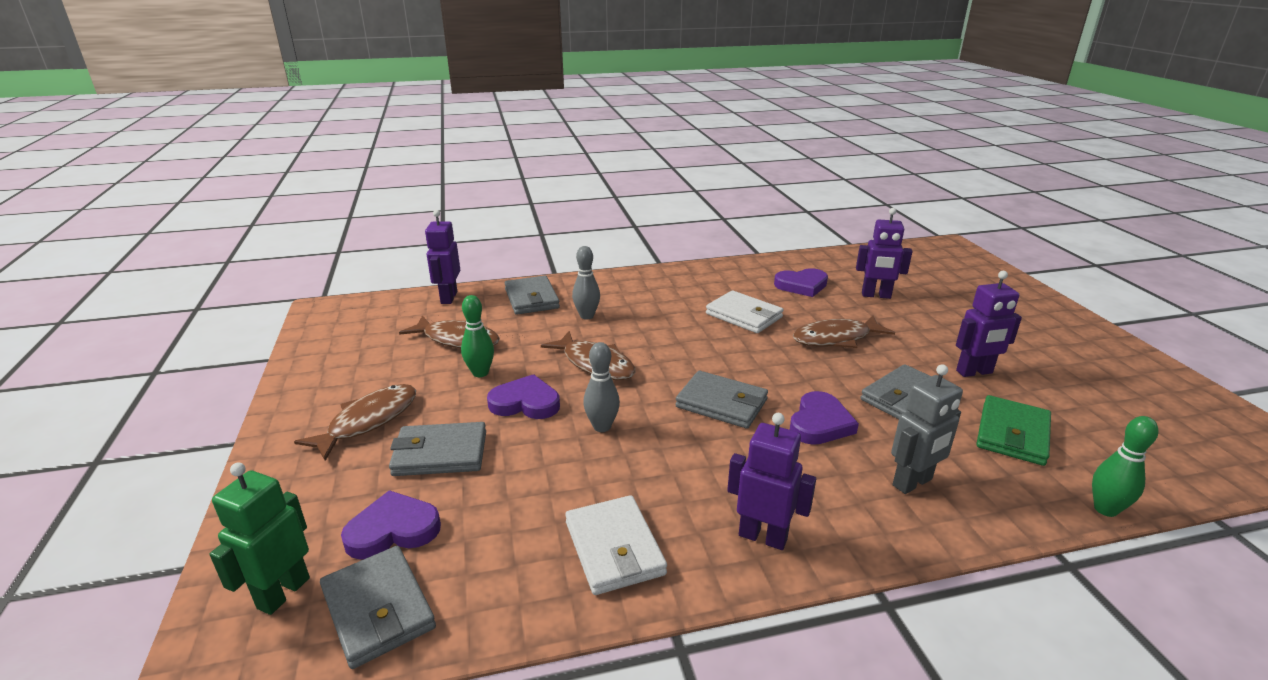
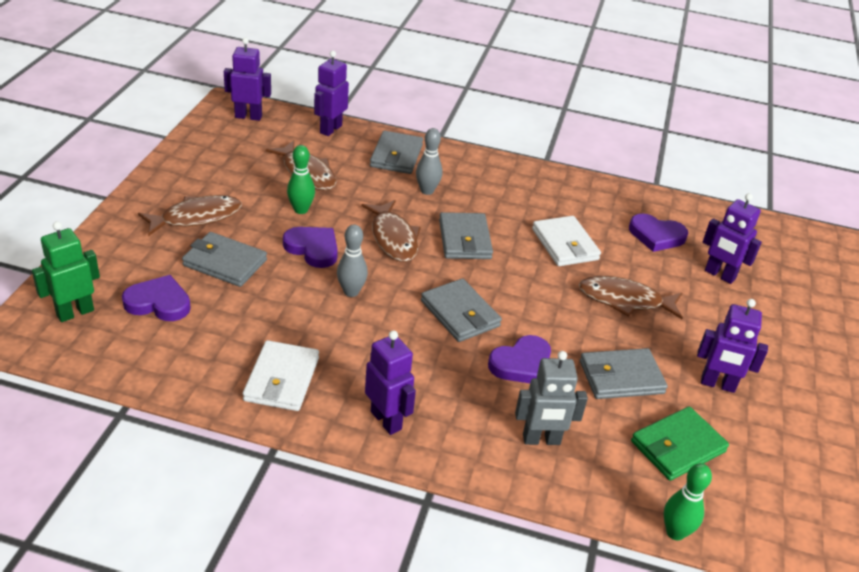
camera: 25 degrees right, 10 degrees up
(353, 313) = (248, 116): none -> purple robot
(378, 609) = (118, 347): grey wallet -> grey wallet (464, 239)

